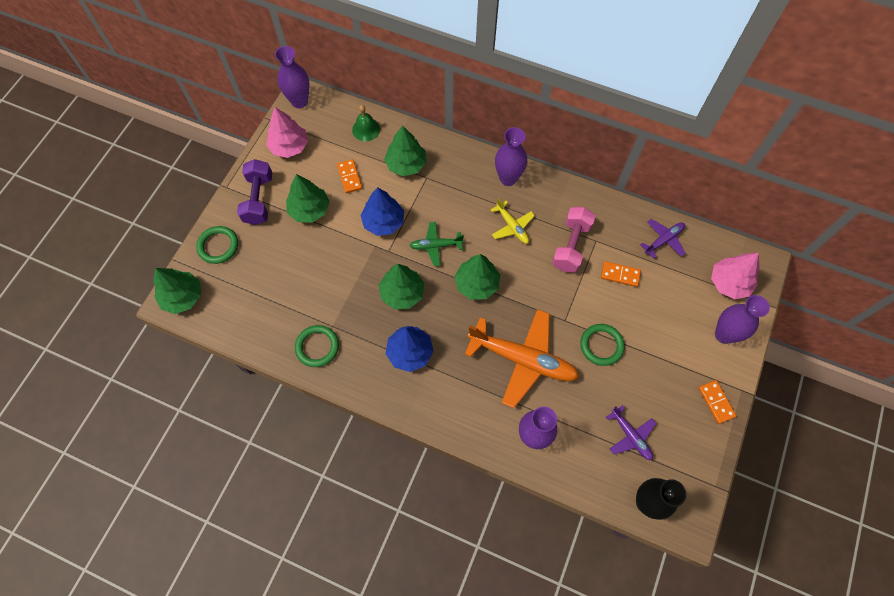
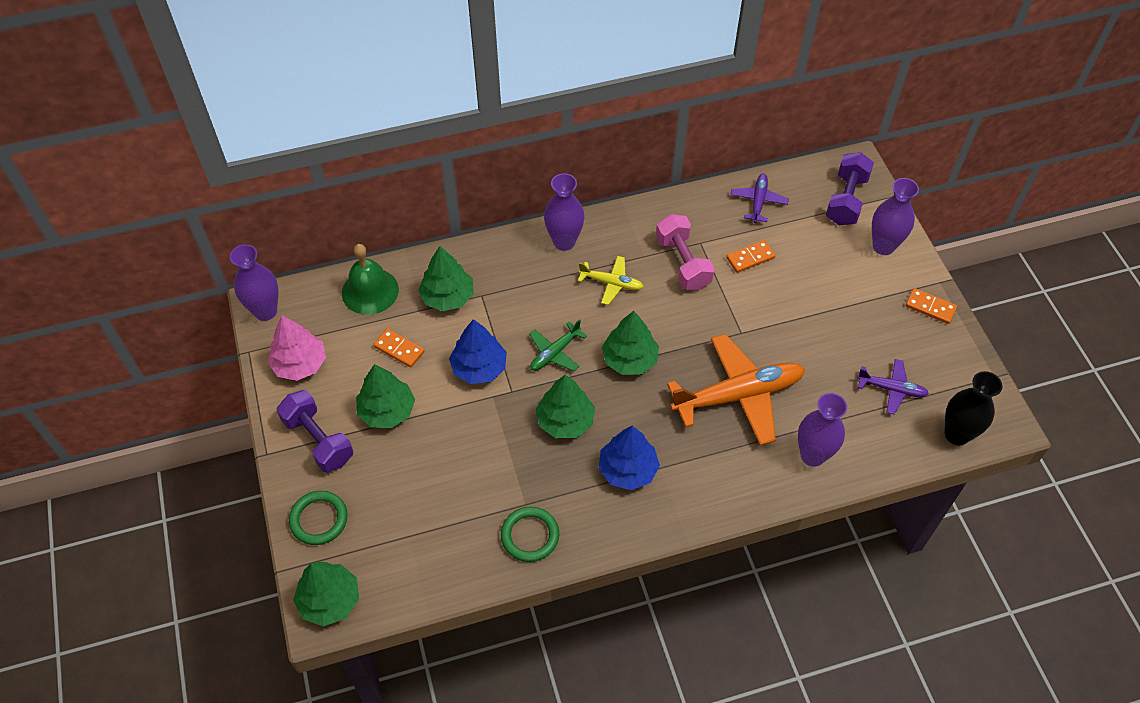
camera: 40 degrees left, 10 degrees down
(366, 129) = (370, 291): green bell -> green bell, size x1.50
(601, 345) = (793, 331): green ring -> none
(729, 283) = (846, 200): pink tree -> purple dumbbell

